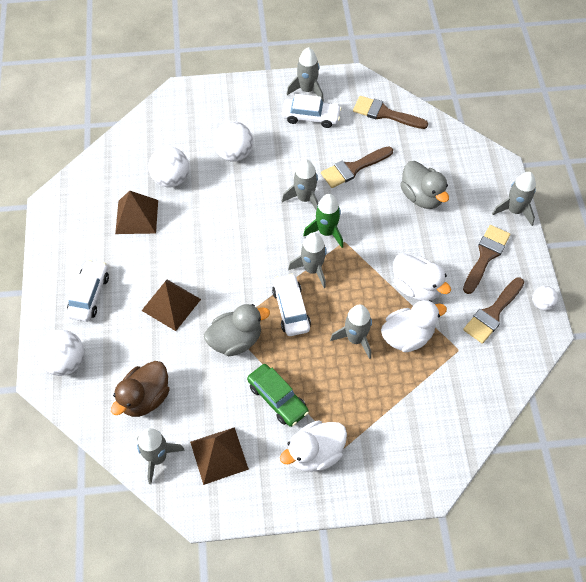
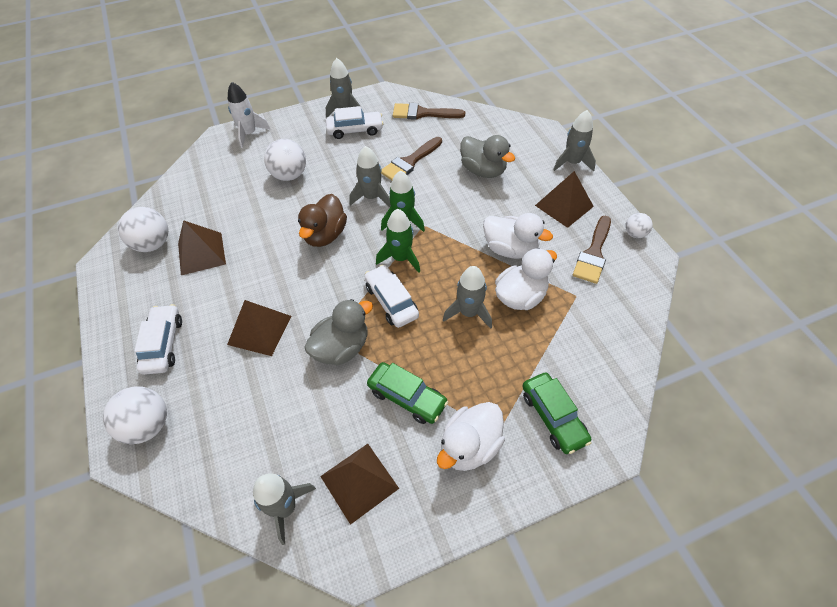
camera: 15 degrees left, 5 degrees down
(145, 398) = (253, 440): brown duck -> brown duck (325, 235)
(171, 179) = (230, 211): white ball -> white ball (153, 244)
(207, 96) = (249, 134): none -> white rocket
(312, 269) = (401, 258): grey rocket -> green rocket
(393, 450) = (553, 417): none -> green car
(486, 256) = (564, 205): brown brush -> brown pyramid

